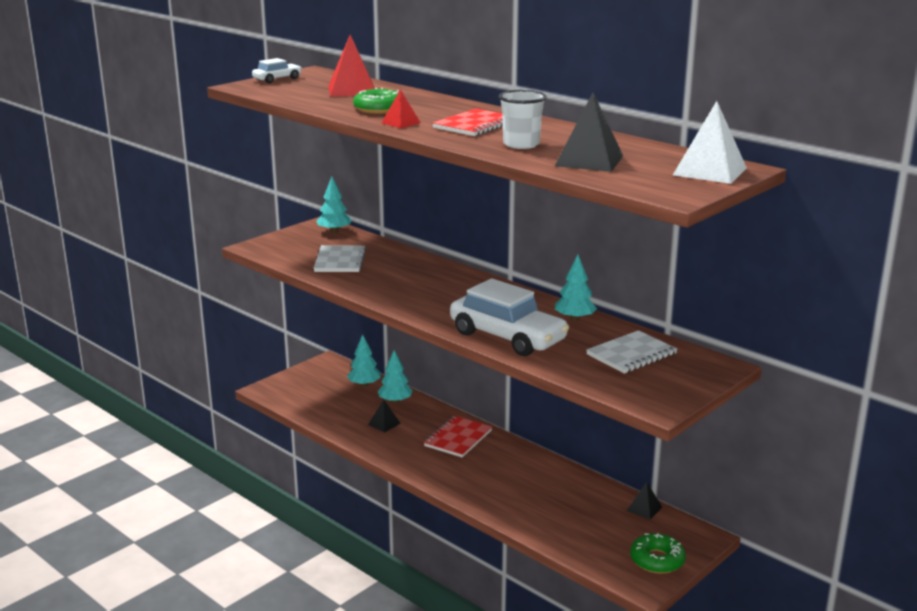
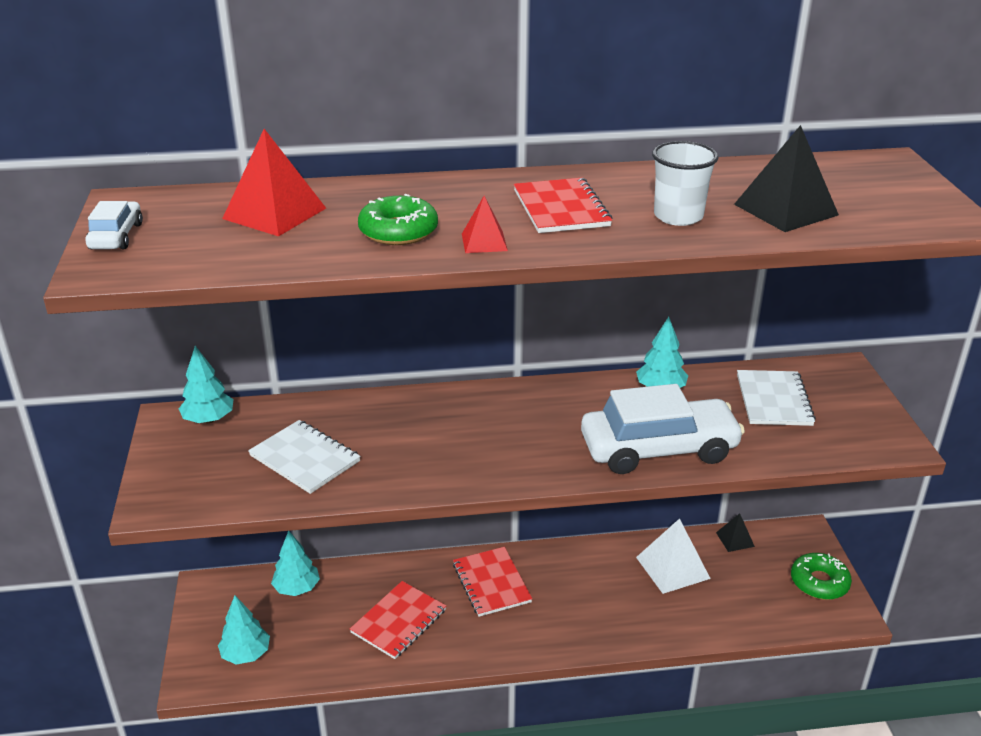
camera: 50 degrees left, 10 degrees up
(384, 424) = (398, 621): black pyramid -> red notebook
(395, 401) = (363, 585): turquoise tree -> turquoise tree (246, 654)
(709, 171) = (887, 176): white pyramid -> white pyramid (672, 567)

